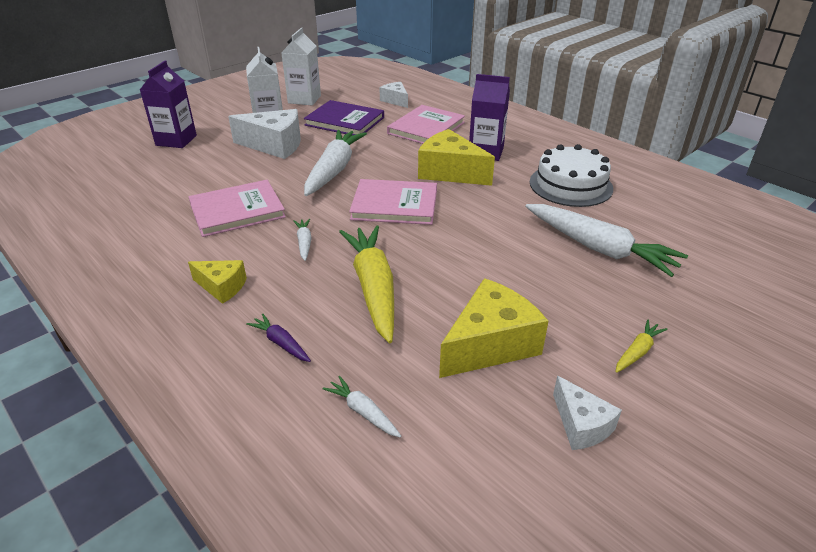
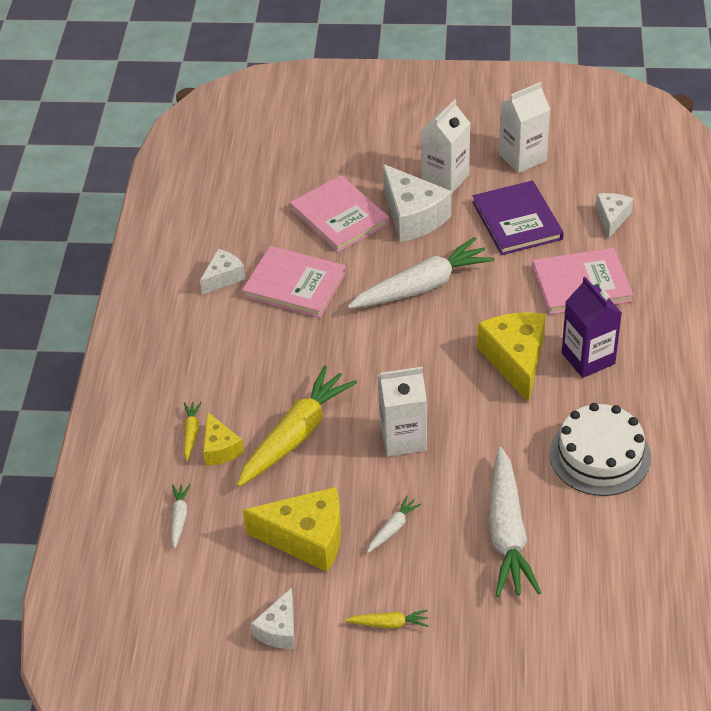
camera: 50 degrees right, 10 degrees up
(167, 235) = (223, 277): none -> white cheese
(176, 140) = (341, 154): purple carton -> none
(222, 287) = (207, 358): yellow cheese -> yellow cheese (220, 449)
(281, 343) = (191, 433): purple carrot -> yellow carrot
(304, 243) = (302, 356): white carrot -> white carrot (393, 528)
(394, 205) = (416, 365): pink book -> pink book (339, 216)
(451, 243) = (403, 438): none -> white carton

